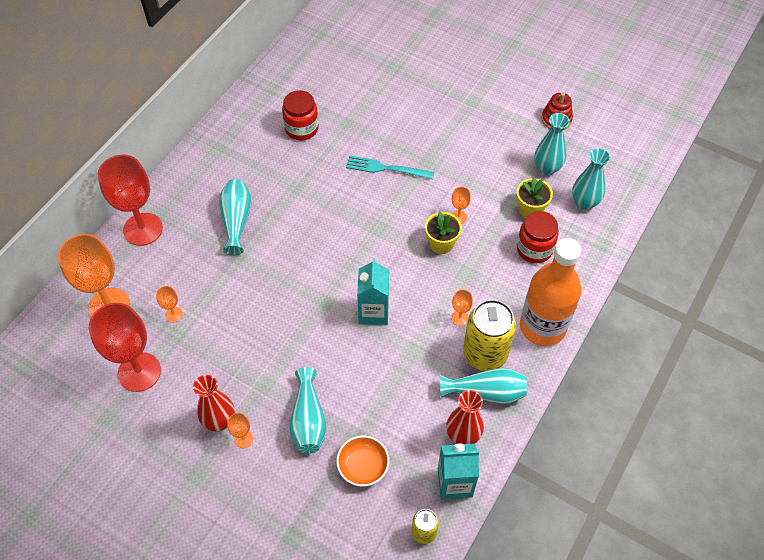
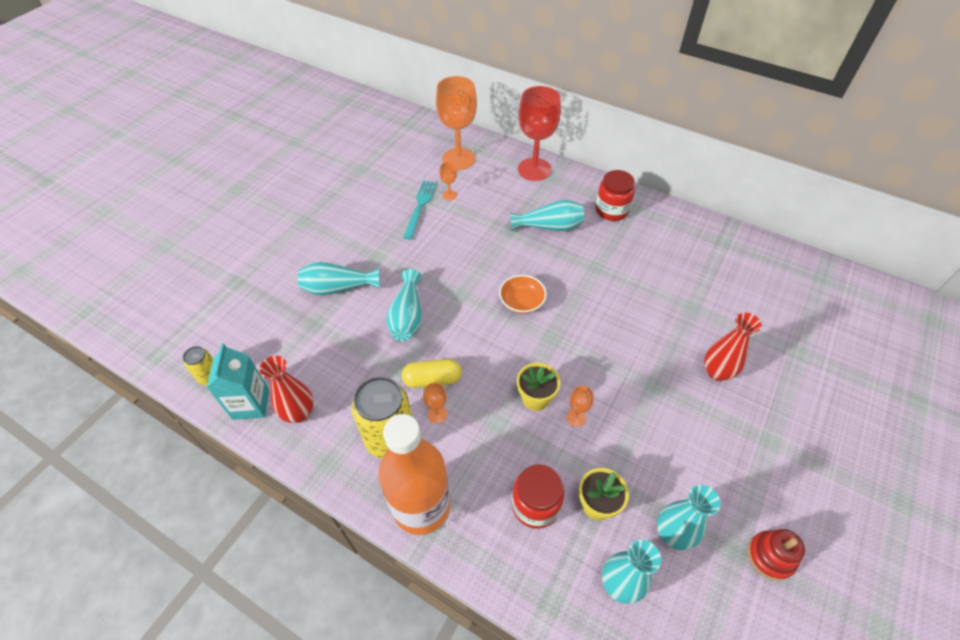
camera: 90 degrees right, 5 degrees down
(139, 372) = (397, 181): red goblet -> none
(219, 421) = (347, 230): red vase -> red vase (716, 372)
(243, 439) = (328, 246): orange goblet -> none
(301, 128) = (674, 268): red jar -> red jar (611, 210)
(363, 466) = (285, 329): orange bowl -> orange bowl (522, 302)
(373, 312) = (448, 335): turquoise carton -> none
(385, 168) = (635, 343): turquoise fork -> turquoise fork (420, 206)
(424, 323) = (432, 379): none -> yellow capsule
(486, 392) = (344, 438): turquoise vase -> turquoise vase (407, 316)

